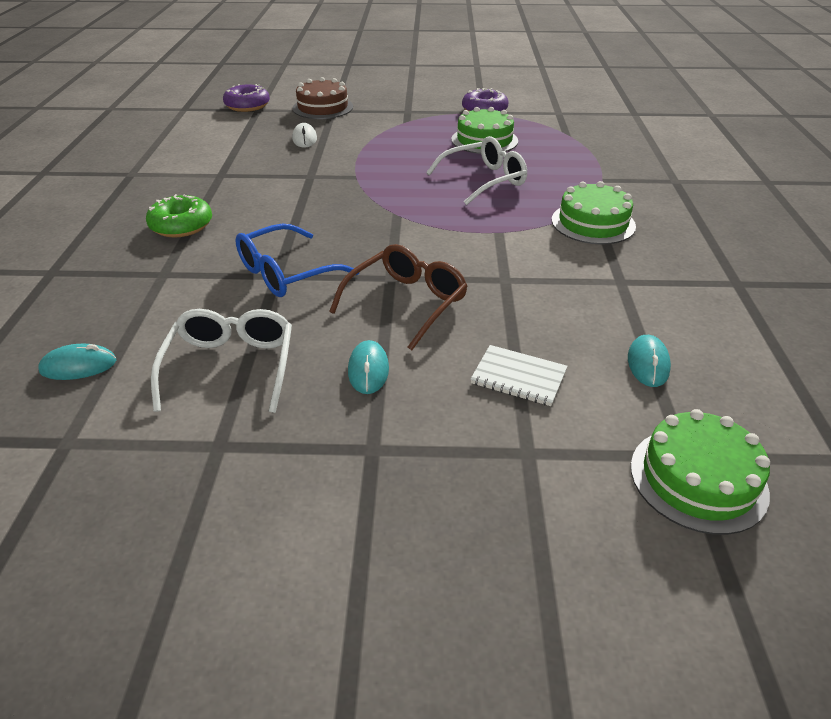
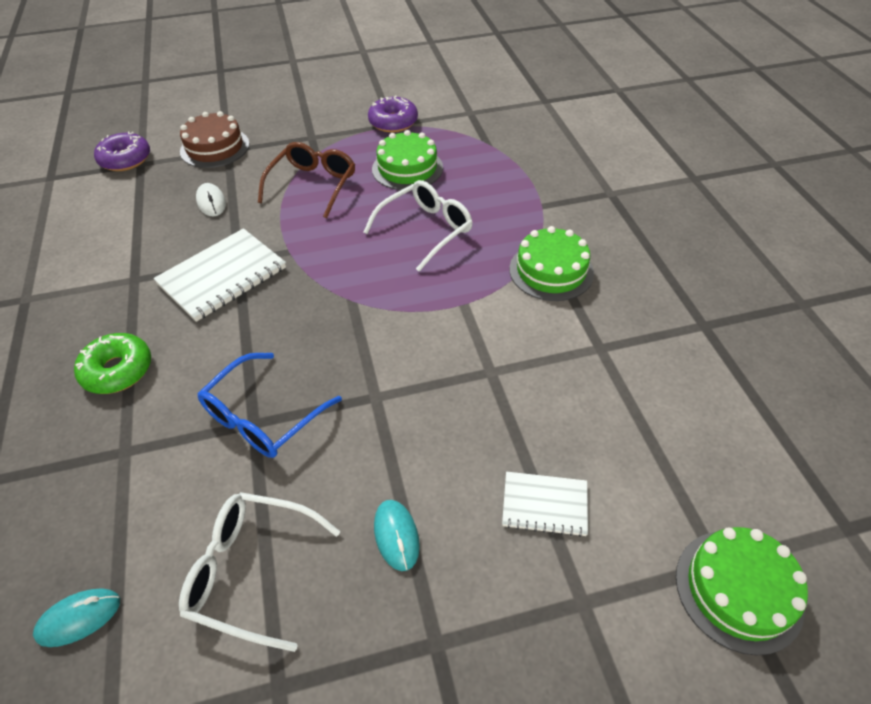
camera: 15 degrees left, 10 degrees up
(231, 366) = (251, 571): white glasses -> white glasses turned 60 degrees counterclockwise
(293, 183) = (222, 276): none -> white notebook
(406, 303) = (404, 429): brown glasses -> brown glasses (313, 185)
(648, 363) = (656, 454): turquoise mouse -> none

